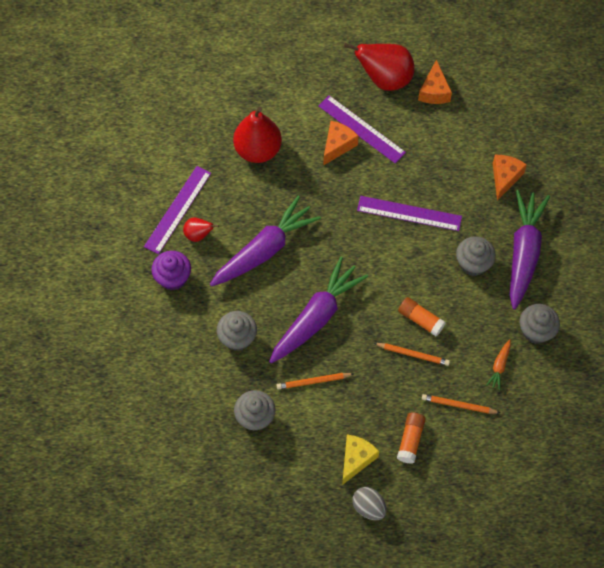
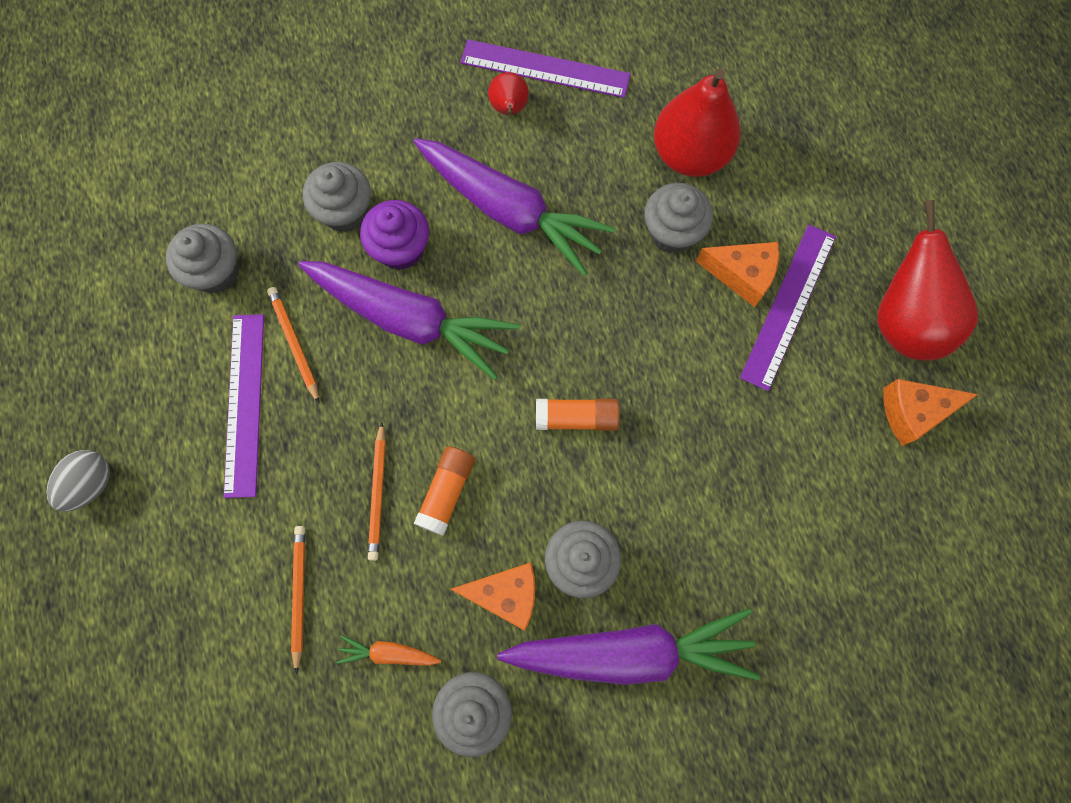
camera: 75 degrees right, 10 degrees up
(173, 278) = (425, 94): purple cupcake -> purple cupcake (400, 249)
(302, 172) = (672, 232): none -> grey cupcake
(356, 459) = (171, 444): yellow cheese -> none
(409, 213) = (647, 425): purple ruler -> purple ruler (244, 403)
(410, 440) = (220, 525): orange glue stick -> orange glue stick (576, 418)
(505, 177) = (777, 582): orange cheese -> orange cheese (506, 594)

